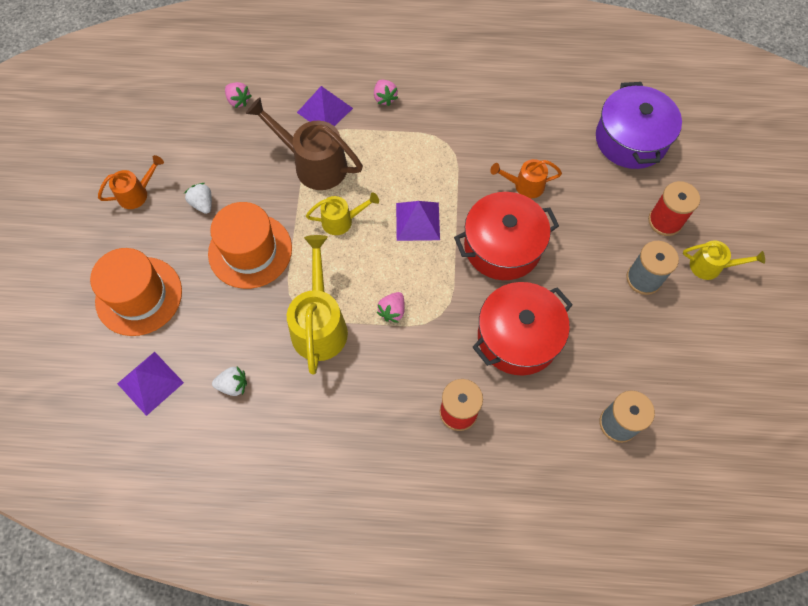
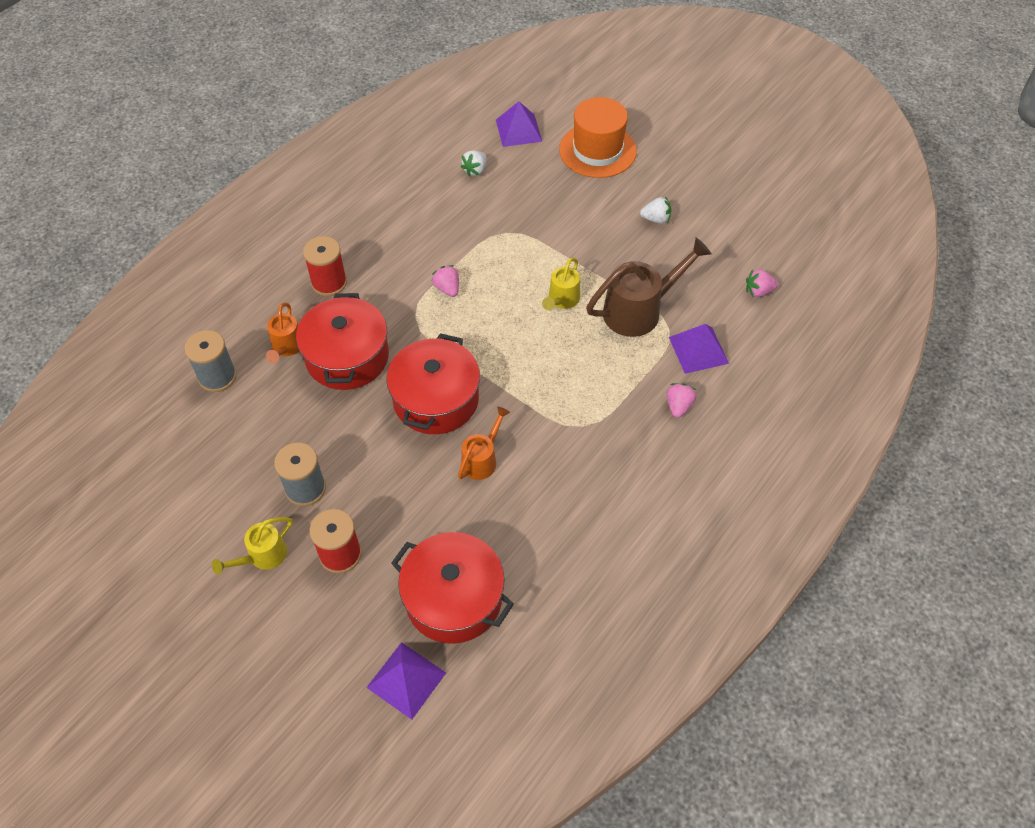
camera: 125 degrees right, 10 degrees down
(137, 193) = (699, 184): orange watering can -> orange watering can (286, 347)
(250, 251) = (583, 228): orange hat -> none
(320, 324) = (478, 239): yellow watering can -> none
(384, 98) = (678, 406): pink strawberry -> pink strawberry turned 90 degrees clockwise
(418, 221) = (515, 352): purple pyramid -> purple pyramid (406, 680)
(631, 139) = (453, 599): purple pot -> red pot

